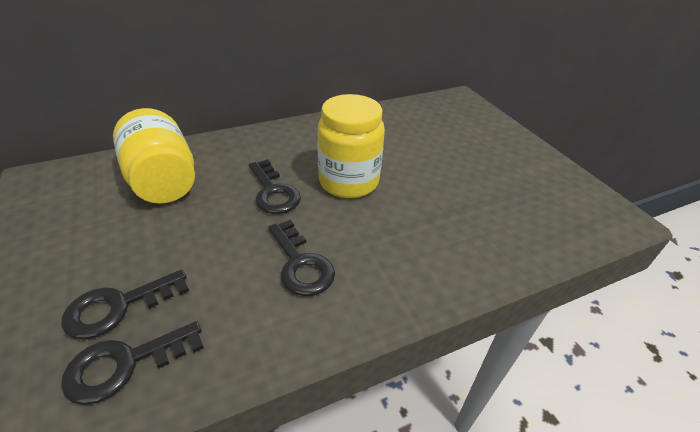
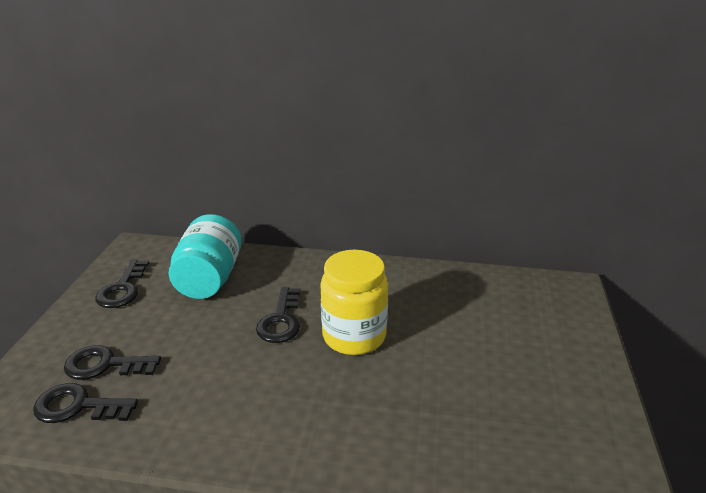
camera: 35 degrees right, 10 degrees down
(163, 181) = (209, 279): yellow jar -> turquoise jar
(301, 264) = (245, 392): black key -> black key (123, 289)

